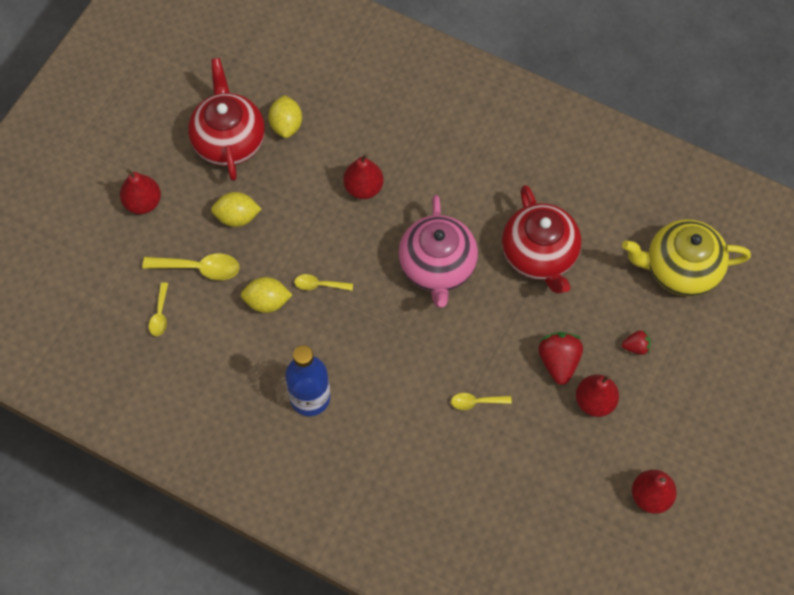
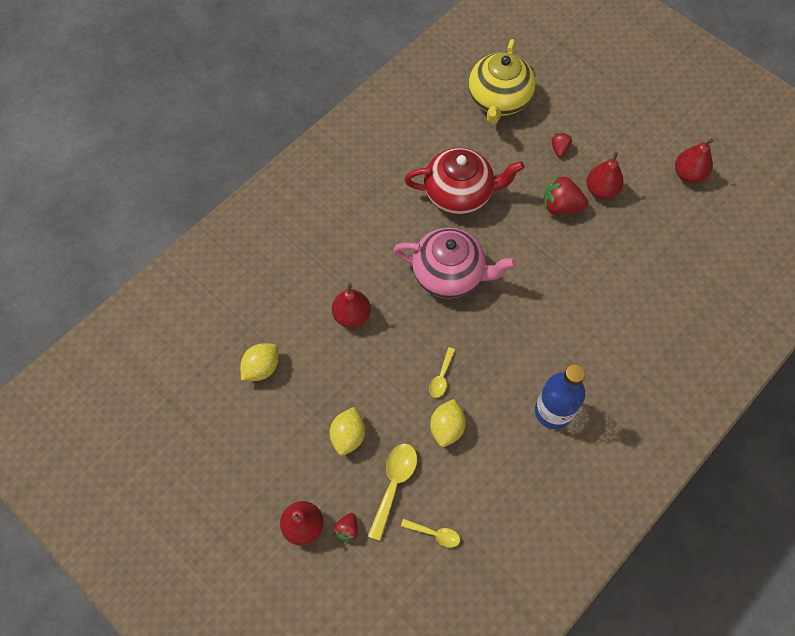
camera: 75 degrees left, 0 degrees up
(147, 239) = (347, 529): none -> red strawberry
(229, 140) = (260, 425): red teapot -> none
(286, 125) = (261, 368): yellow lemon -> yellow lemon turned 60 degrees counterclockwise
(476, 402) = (584, 276): yellow spoon -> none

